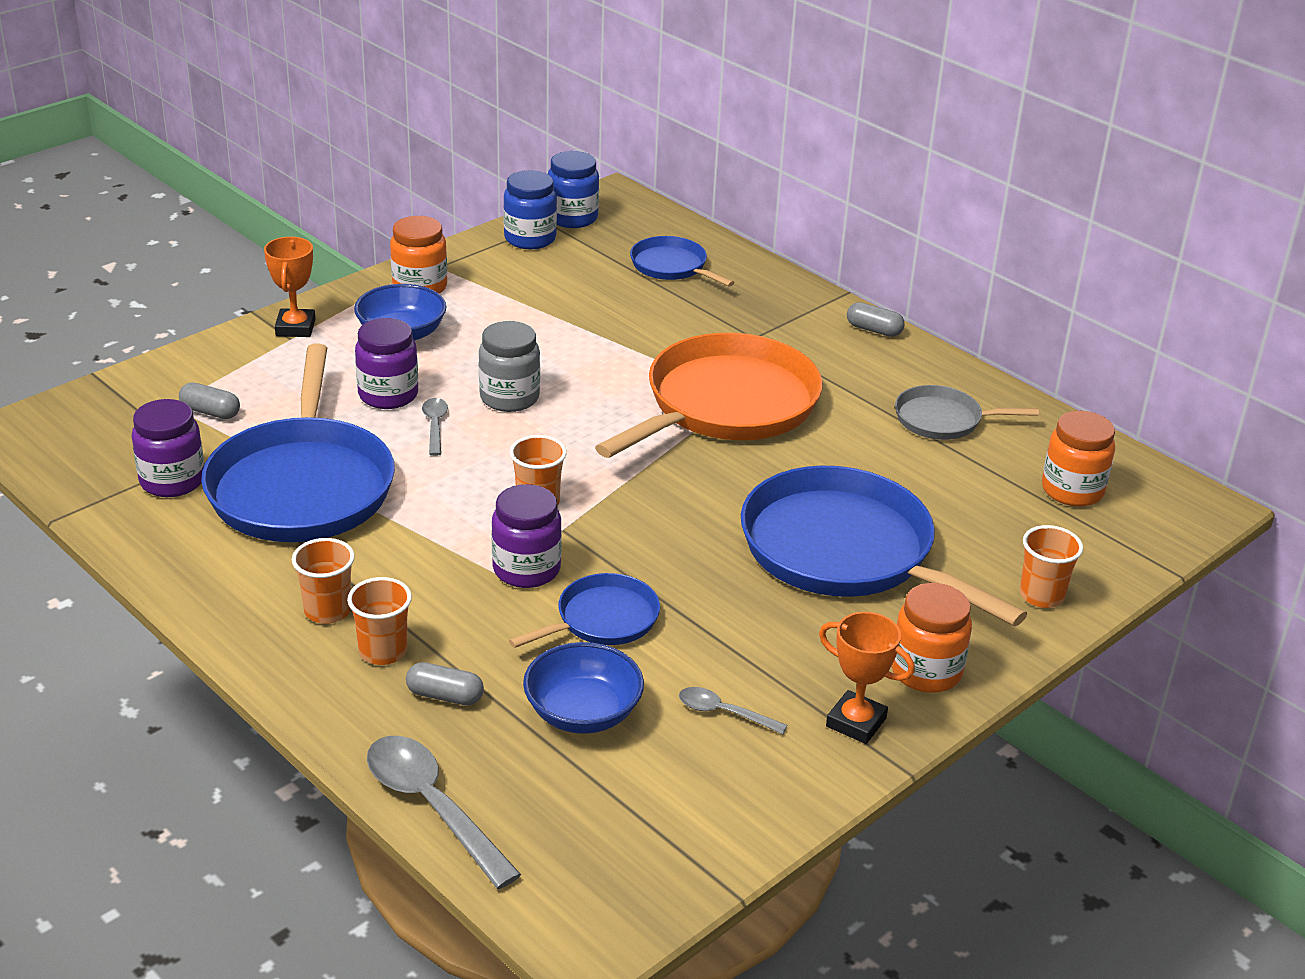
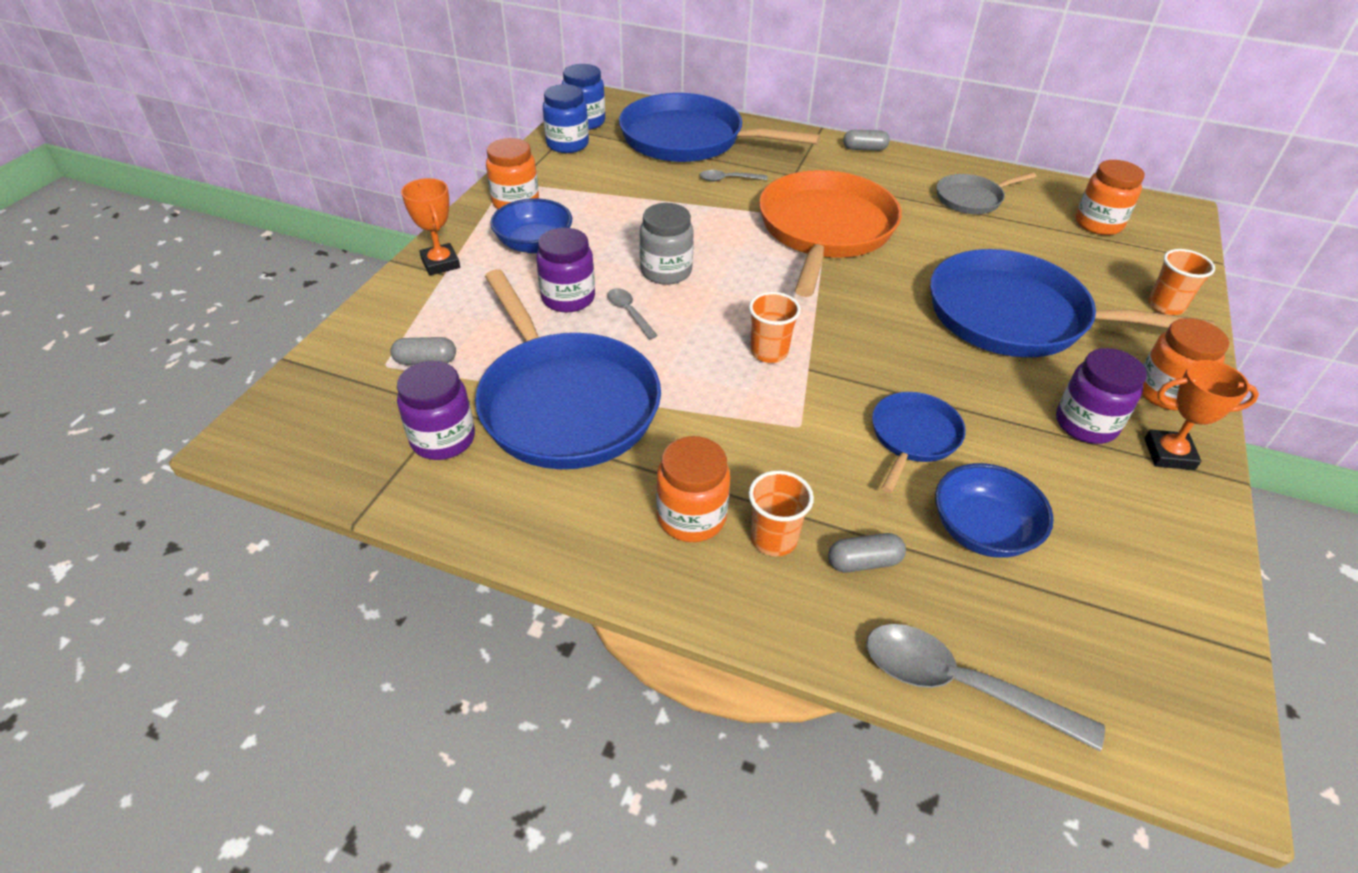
camera: 25 degrees left, 10 degrees up
(327, 611) = (691, 517): orange cup -> orange jar
(526, 569) = (815, 414): purple jar -> purple jar (1086, 424)
(671, 266) = (688, 139): blue pan -> blue pan, size x2.01
(724, 713) = (1078, 485): grey spoon -> grey spoon (728, 179)

